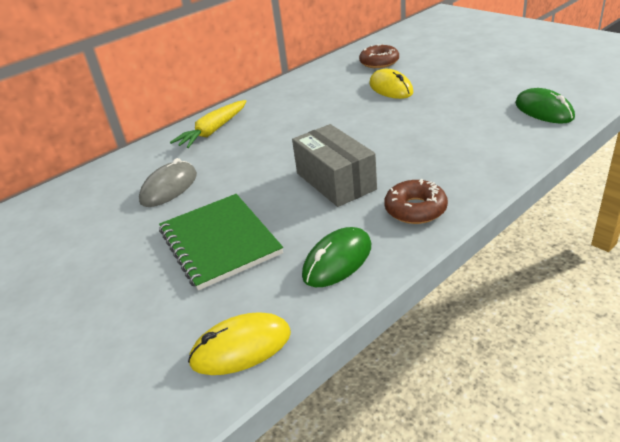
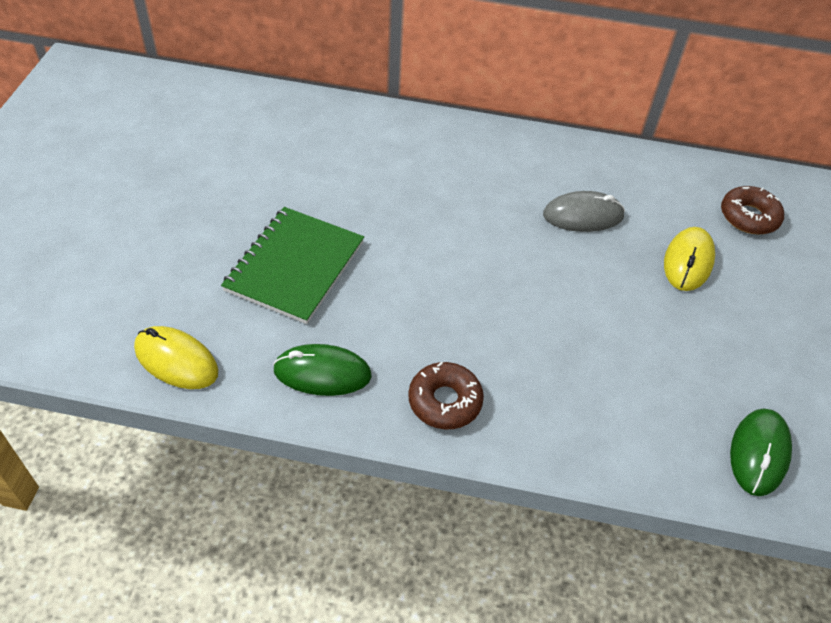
camera: 45 degrees right, 15 degrees up
(169, 188) = (349, 177): grey mouse -> grey mouse (583, 215)
(213, 131) = (469, 149): yellow carrot -> none
(335, 181) = (449, 306): grey box -> none

